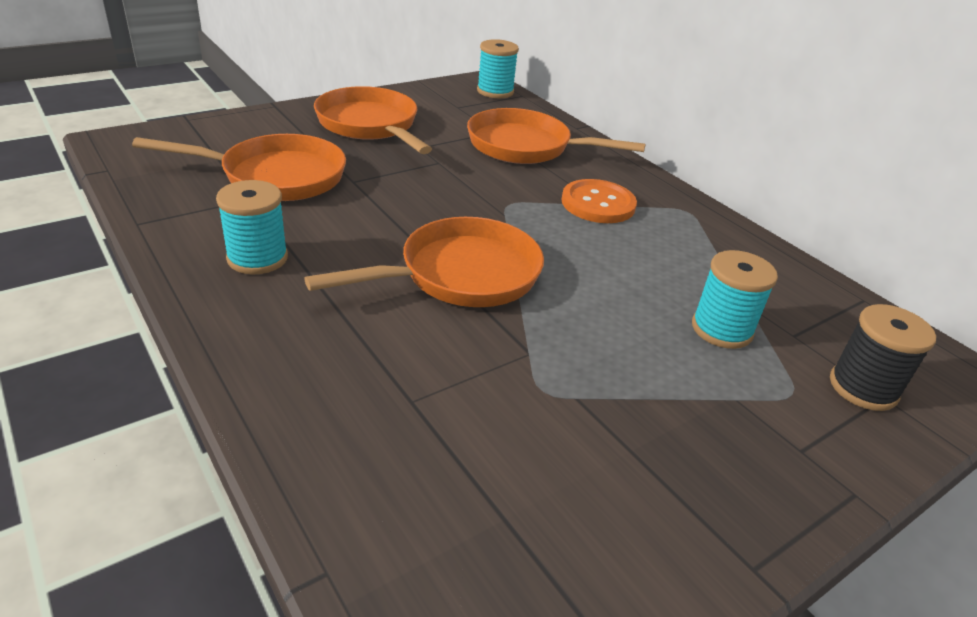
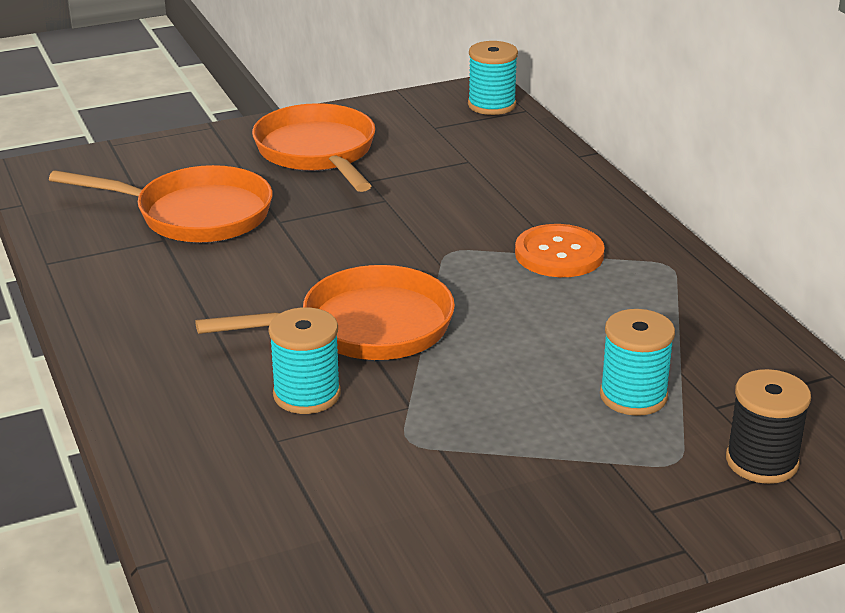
camera: 15 degrees right, 5 degrees down
(257, 258) = (159, 302): turquoise spool -> turquoise spool (307, 394)
(525, 147) = (500, 181): orange pan -> none

